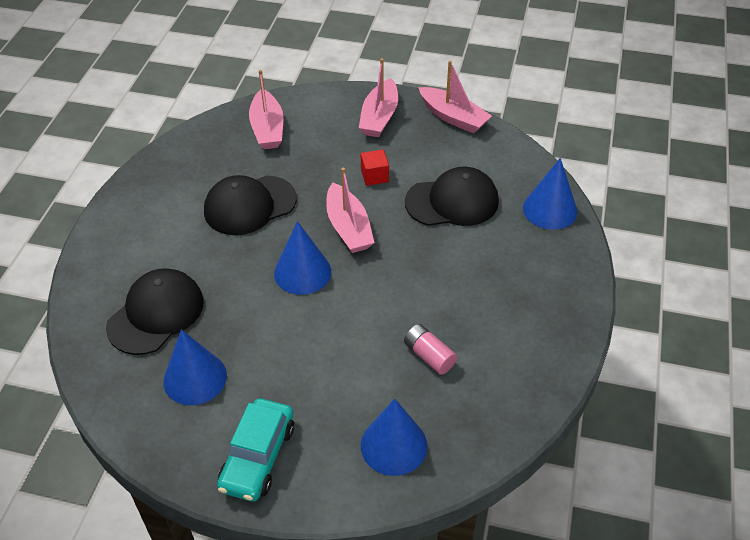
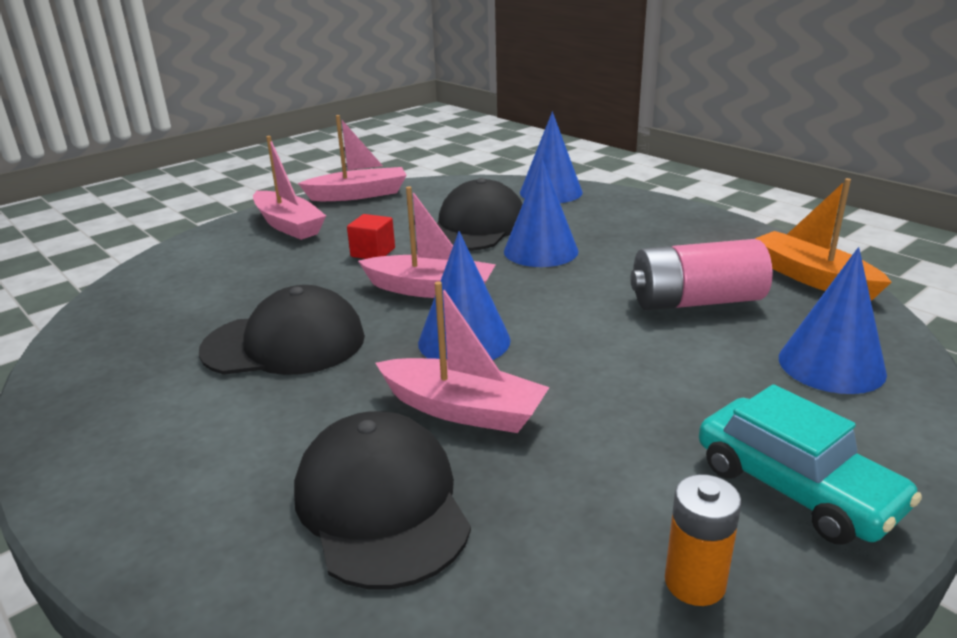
camera: 55 degrees left, 20 degrees down
(170, 438) = (694, 583): none -> orange battery
(195, 378) = (574, 504): blue cone -> blue cone (540, 251)
(249, 205) = (284, 343): black cap -> black cap turned 105 degrees counterclockwise
(267, 129) = (173, 290): pink boat -> pink boat (463, 410)
(429, 356) = (695, 301): pink battery -> pink battery, size x1.70
(516, 407) = (812, 278): none -> orange boat

